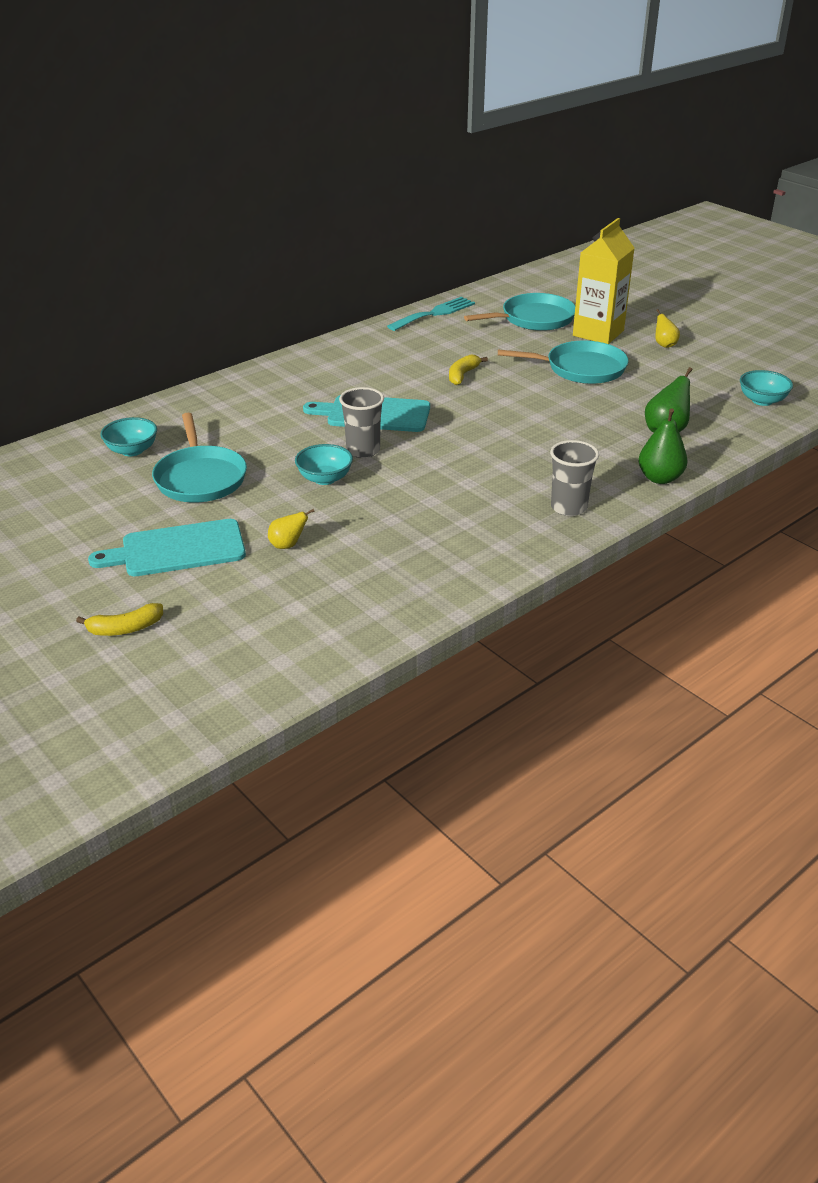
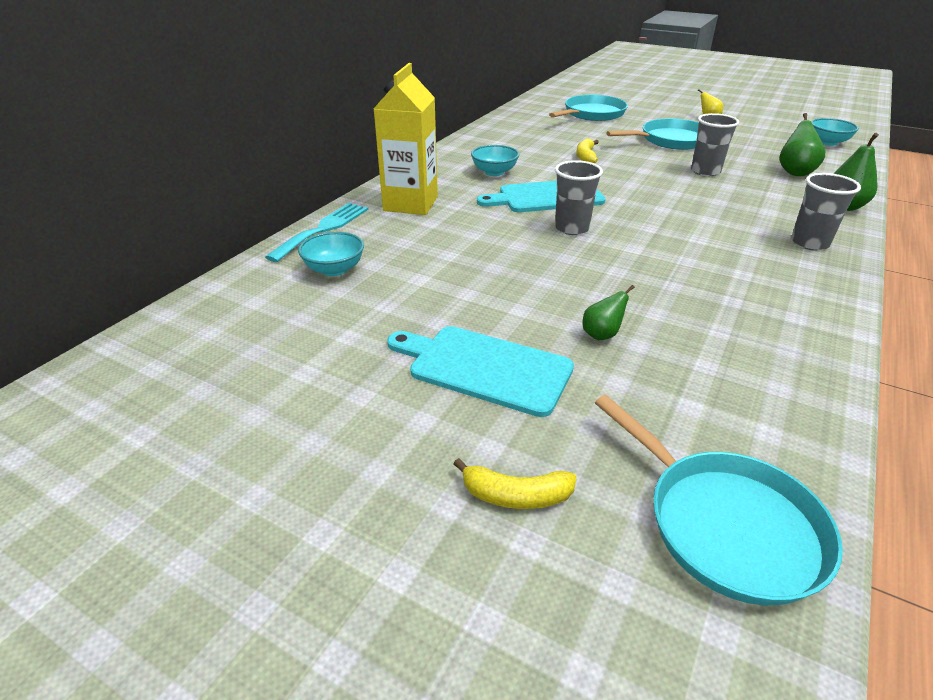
camera: 20 degrees left, 0 degrees up
(125, 628) = (516, 495): yellow banana -> yellow banana turned 45 degrees clockwise
(177, 549) = (484, 368): turquoise cutting board -> turquoise cutting board turned 60 degrees clockwise
(200, 478) = (436, 283): turquoise pan -> turquoise pan (726, 525)
(288, 545) = (602, 334): yellow pear -> green pear
(324, 478) = (564, 259): turquoise bowl -> turquoise bowl (494, 172)
(434, 313) = (510, 120): turquoise fork -> turquoise fork (323, 229)
(568, 413) = (705, 171): none -> grey cup
(598, 333) = (651, 117): yellow carton -> yellow carton (410, 204)

